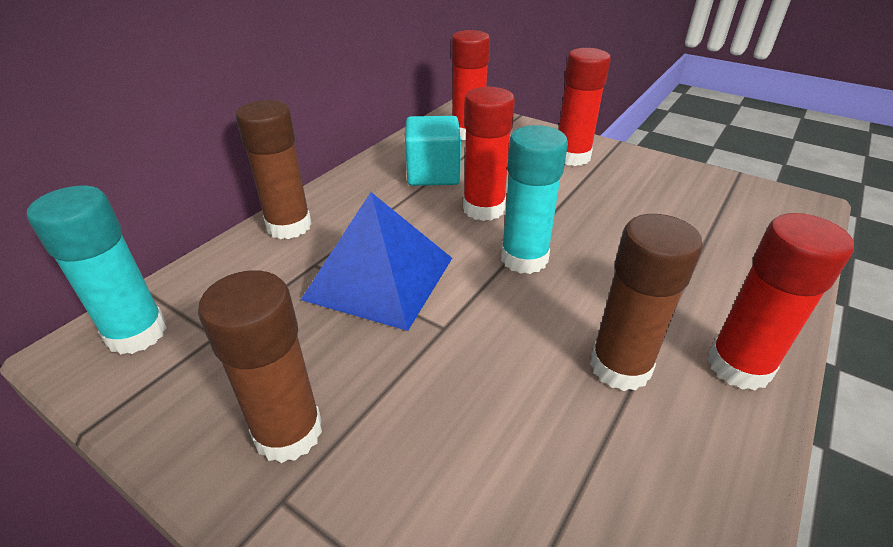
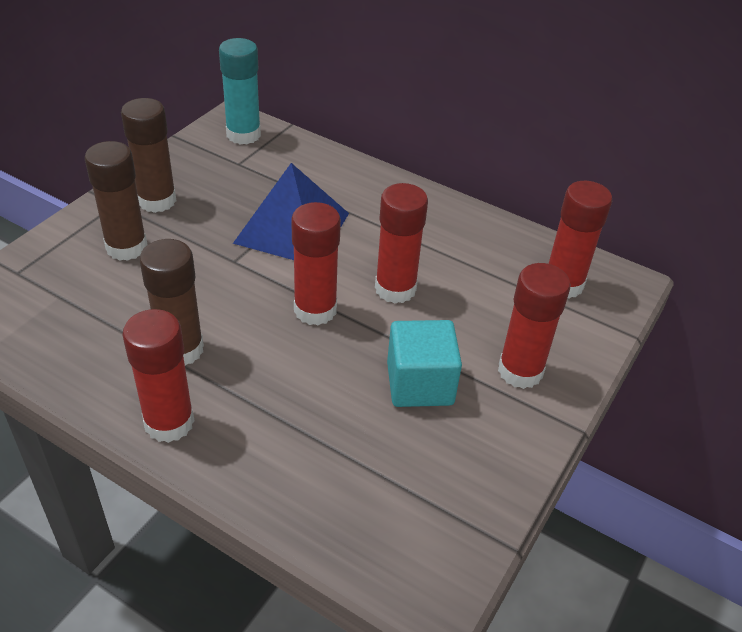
camera: 85 degrees right, 5 degrees up
(289, 226) = (360, 177): brown glue stick -> brown glue stick (126, 247)
(433, 173) = (459, 256): turquoise cube -> turquoise cube (420, 384)
(524, 258) = (315, 310): turquoise glue stick -> red glue stick

